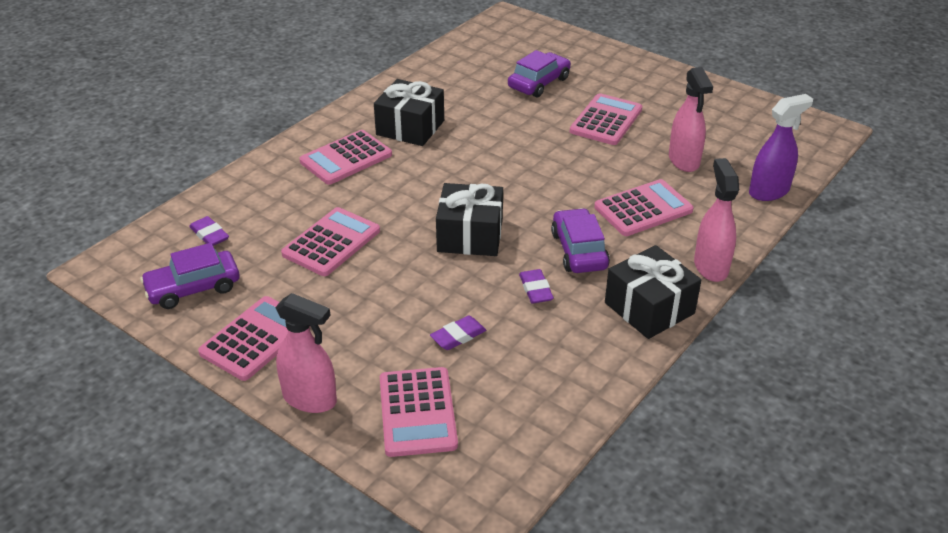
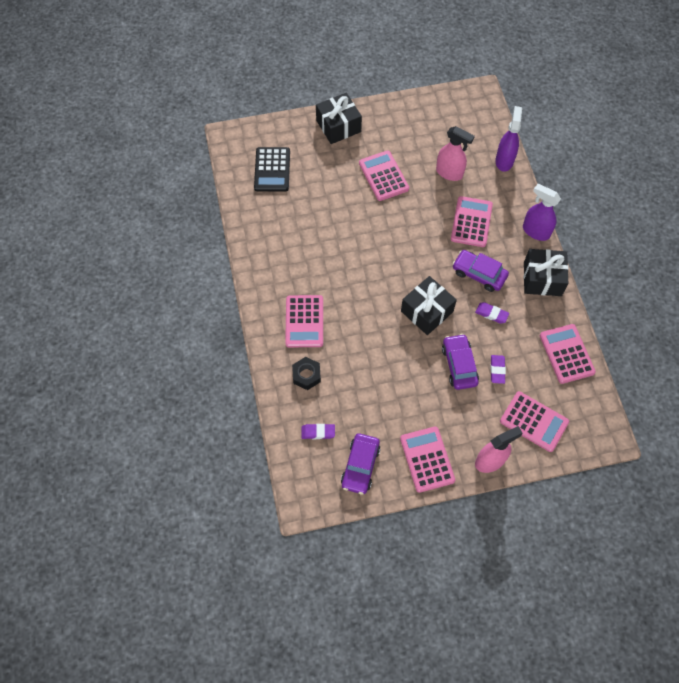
camera: 50 degrees left, 25 degrees up
(277, 192) = (306, 375): none -> black nut
(331, 242) = (377, 378): pink calculator -> pink calculator (566, 354)
(410, 128) = (303, 270): black gift -> black gift (338, 126)
(506, 55) = (272, 170): none -> black calculator
(539, 83) = (317, 177): purple car -> purple car (459, 365)
(710, 266) = (535, 231): pink spray bottle -> purple spray bottle

